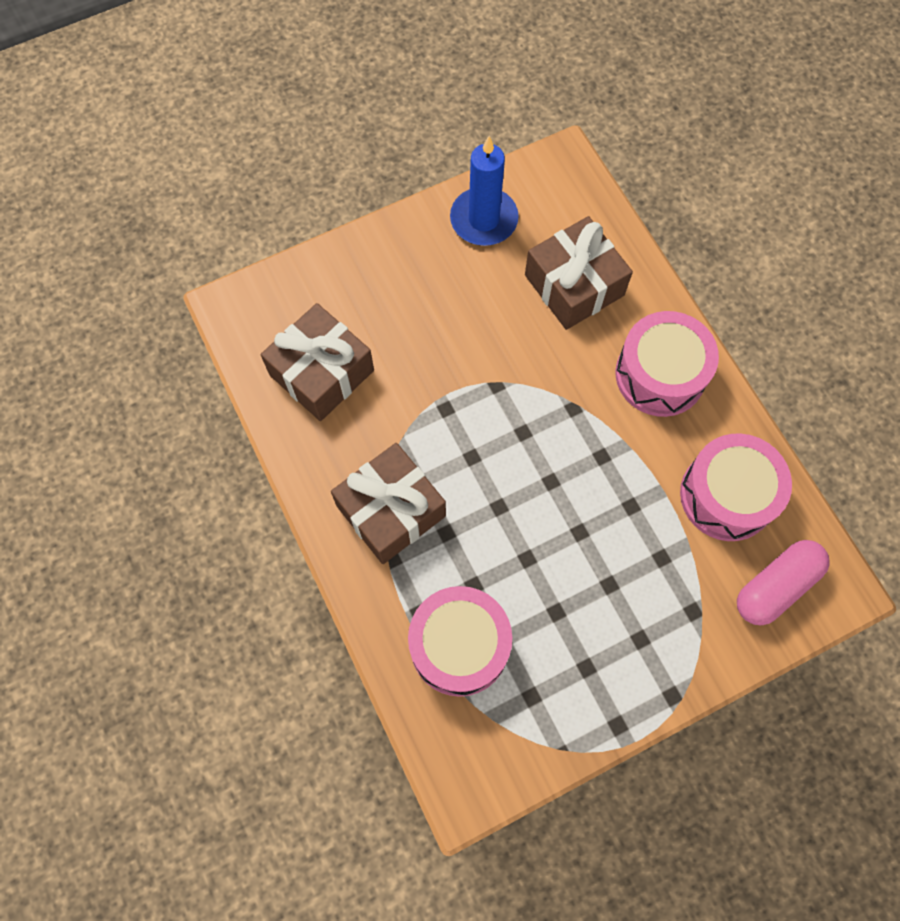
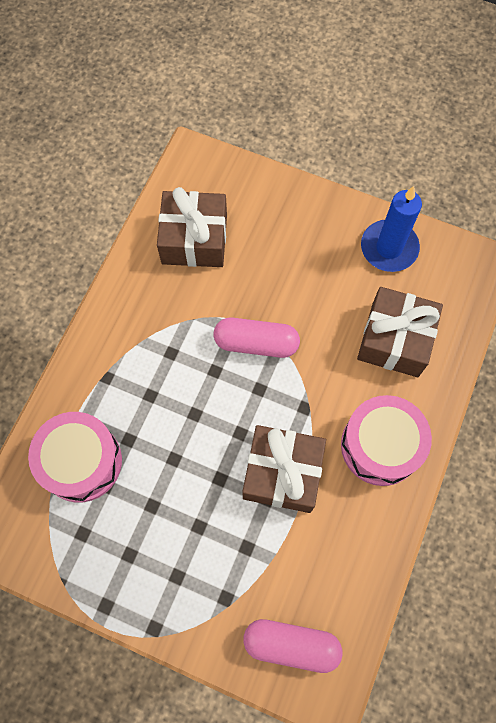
camera: 50 degrees right, 0 degrees up
(391, 511) = (137, 351): brown gift -> brown gift (282, 473)
(476, 400) = (256, 343): none -> pink capsule
(727, 495) = (330, 559): pink drum -> none

